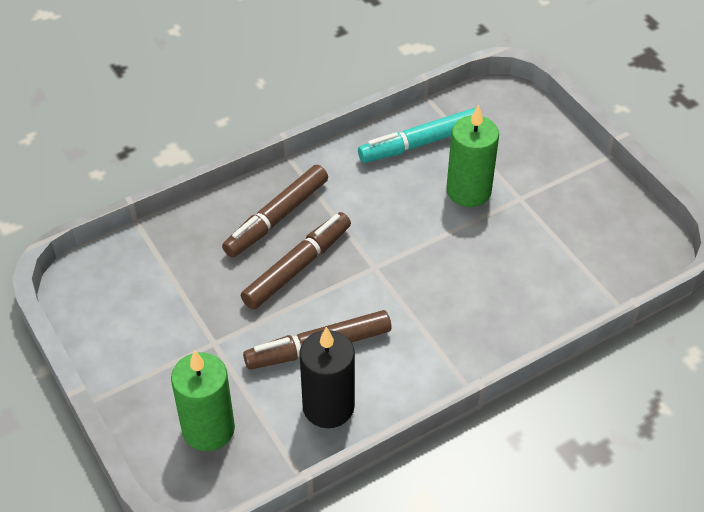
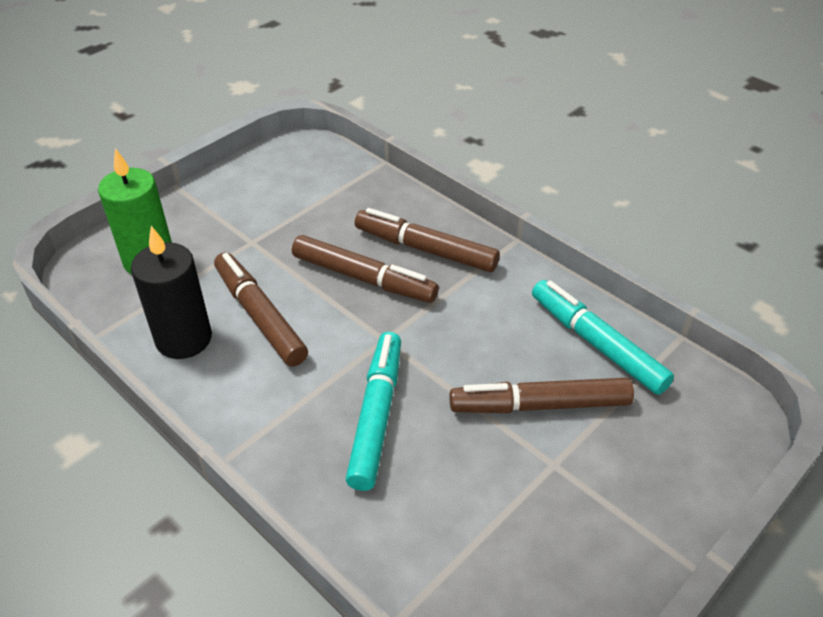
camera: 75 degrees right, 5 degrees down
(452, 286) = (376, 415): none -> turquoise marker
(468, 191) = (540, 405): green candle -> brown marker

